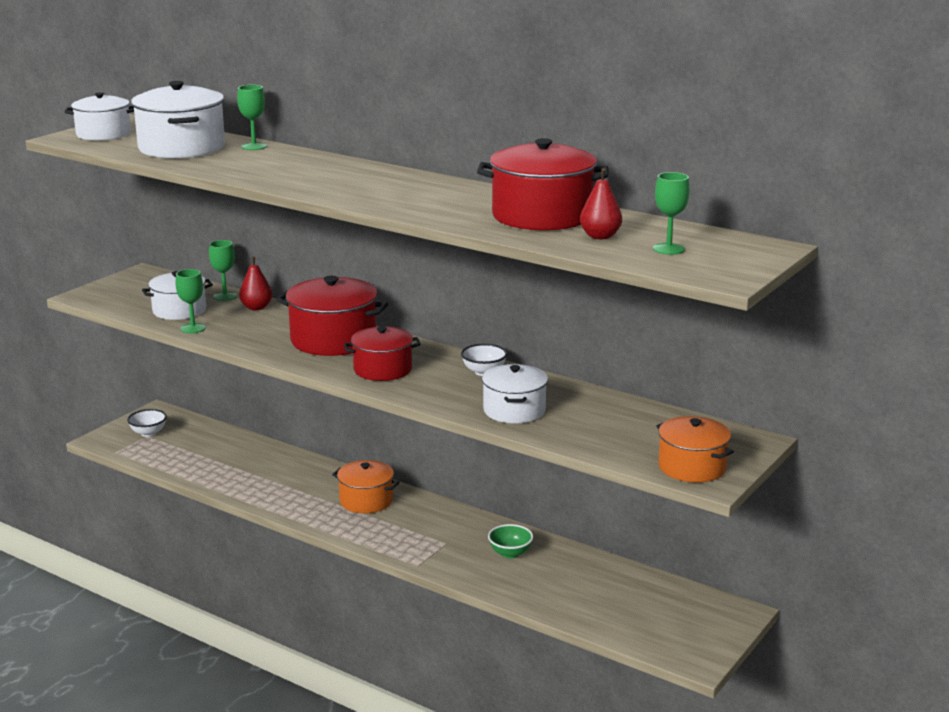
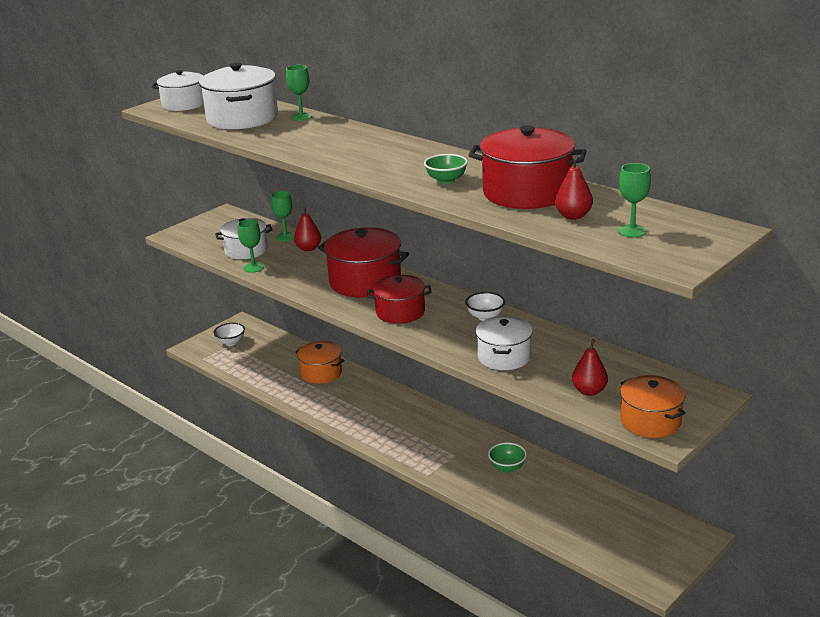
camera: 10 degrees right, 5 degrees up
(366, 500) = (395, 412): orange pot -> orange pot (321, 373)
(446, 205) = (446, 180): none -> green bowl
(618, 441) = (589, 391): none -> red pear

